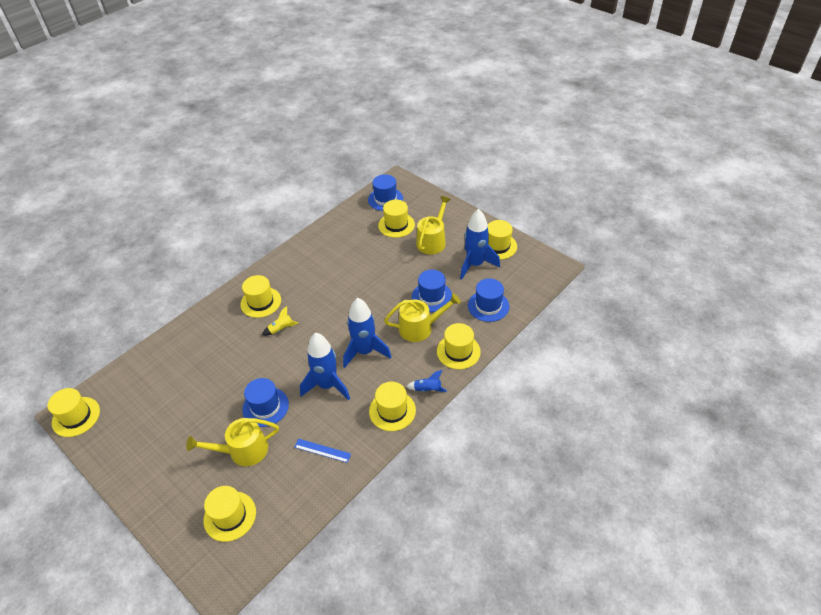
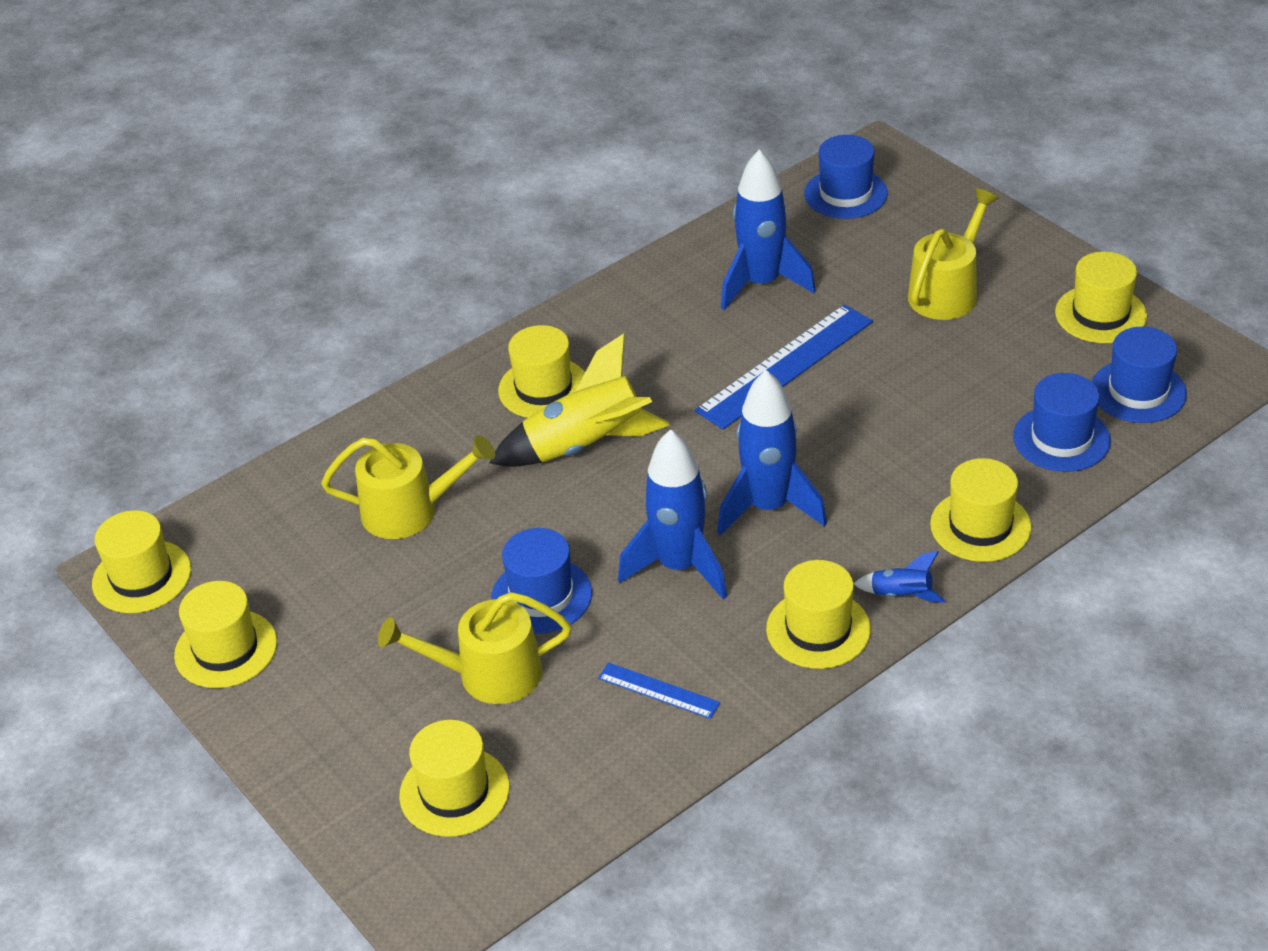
camera: 10 degrees right, 5 degrees down
(281, 329) = (585, 446): yellow rocket -> yellow rocket, size x2.16
(366, 282) = (785, 366): none -> blue ruler
(396, 225) = (865, 251): yellow hat -> yellow hat (226, 649)
(420, 328) = (897, 470): yellow watering can -> yellow watering can (409, 511)
(432, 297) = (932, 409): blue hat -> blue hat (1138, 391)
(475, 264) = (1042, 350): blue rocket -> blue rocket (762, 284)

